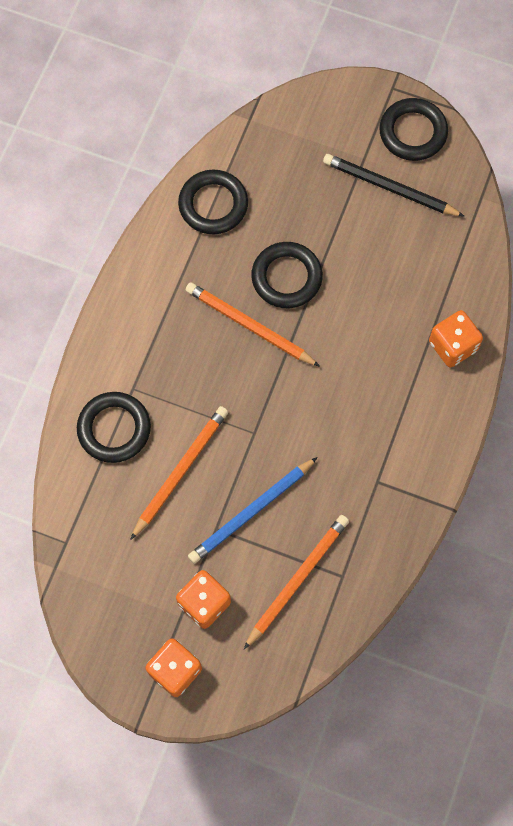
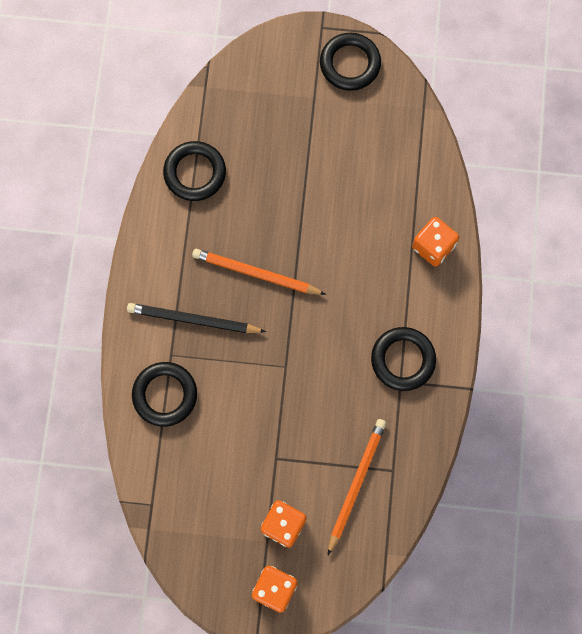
camera: 15 degrees left, 5 degrees up
(180, 471) = (232, 417): orange pencil -> none
(251, 511) = (302, 435): blue pencil -> none
(286, 277) = (276, 222): black ring -> black ring (403, 360)
(390, 188) = (343, 119): black pencil -> black pencil (193, 320)

